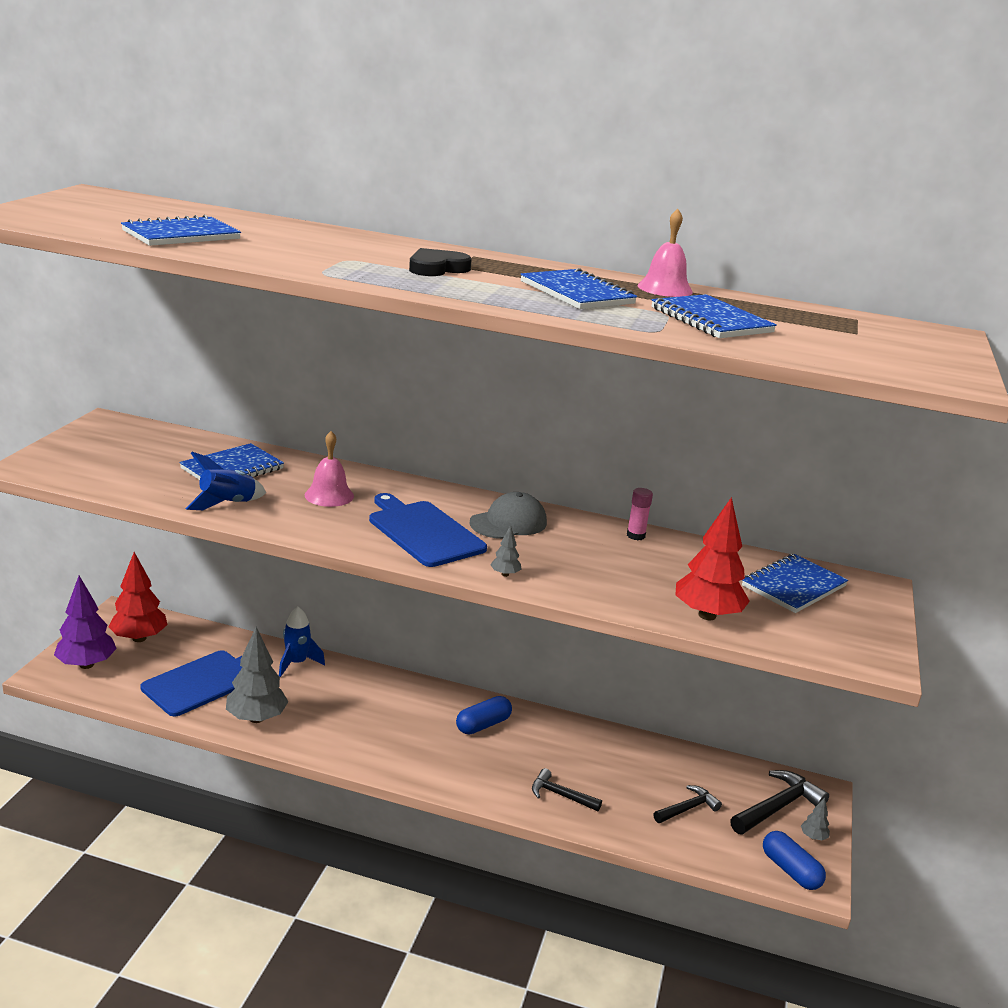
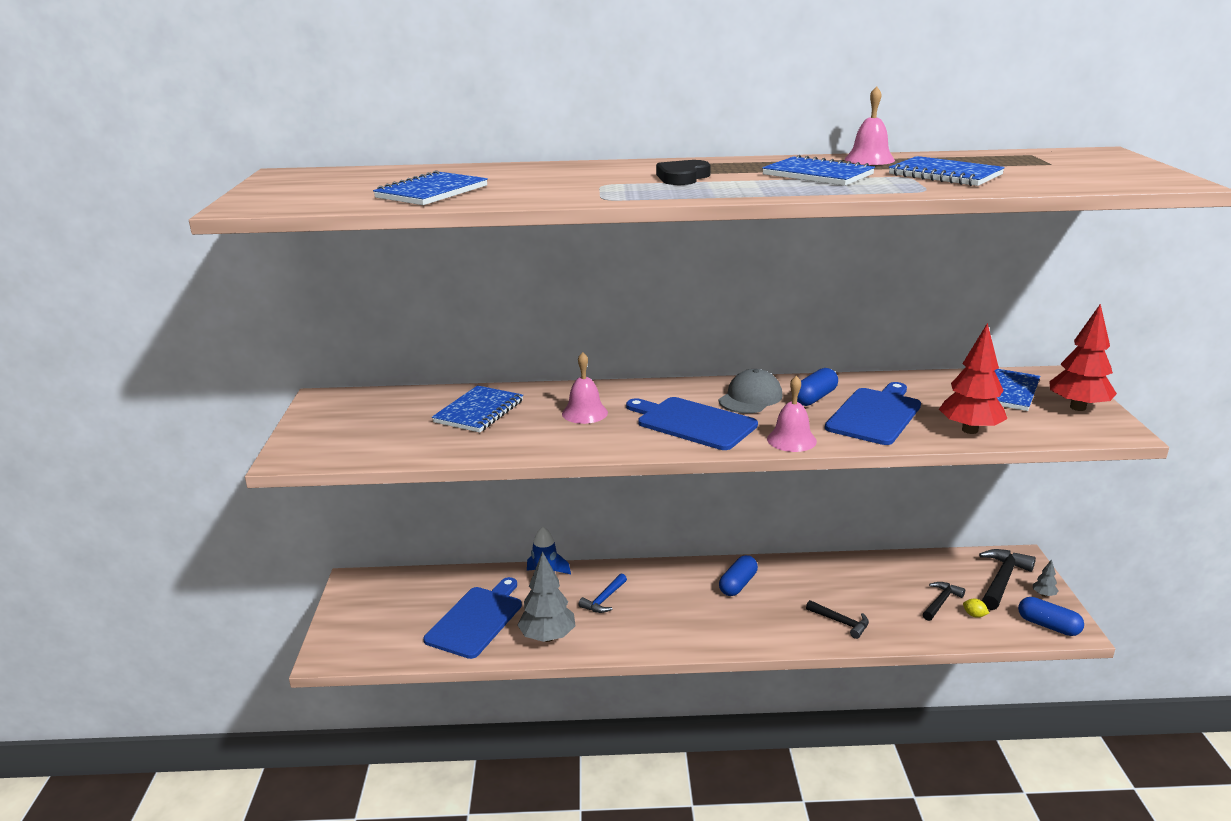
camera: 15 degrees left, 0 degrees up
(86, 664) = (357, 636): purple tree -> none
(139, 638) = (388, 598): red tree -> red tree (1077, 407)
(227, 504) = (506, 442): blue rocket -> none
(337, 699) = (604, 599): none -> blue hammer
(505, 574) = (791, 440): grey tree -> pink bell
(560, 795) = (841, 622): black hammer -> black hammer turned 150 degrees counterclockwise
(575, 539) = (814, 398): none -> blue capsule
(621, 573) = (875, 415): none -> blue cutting board
(635, 535) = (855, 383): pink glue stick -> none
(714, 833) = (974, 615): none -> yellow lemon

